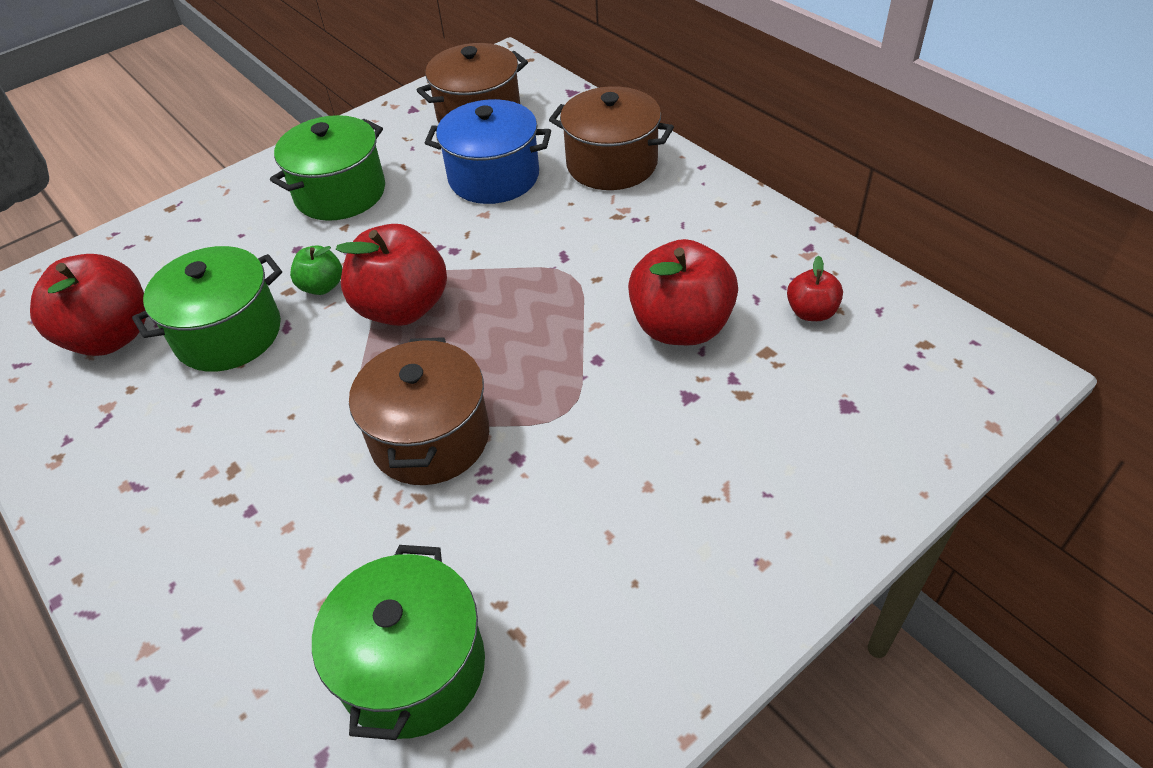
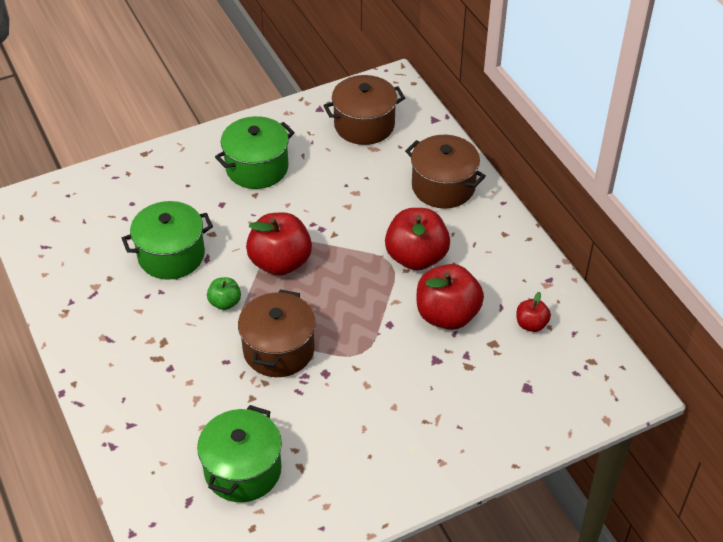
camera: 10 degrees right, 0 degrees up
(111, 336) = (100, 240): red apple -> red apple (416, 257)
(322, 286) = (233, 235): green apple -> green apple (225, 302)
(494, 177) = (361, 179): blue pot -> none

